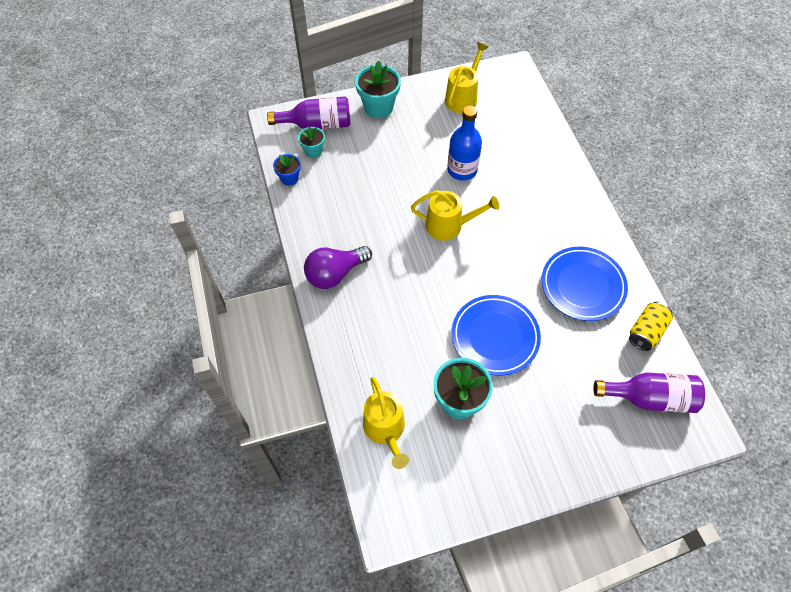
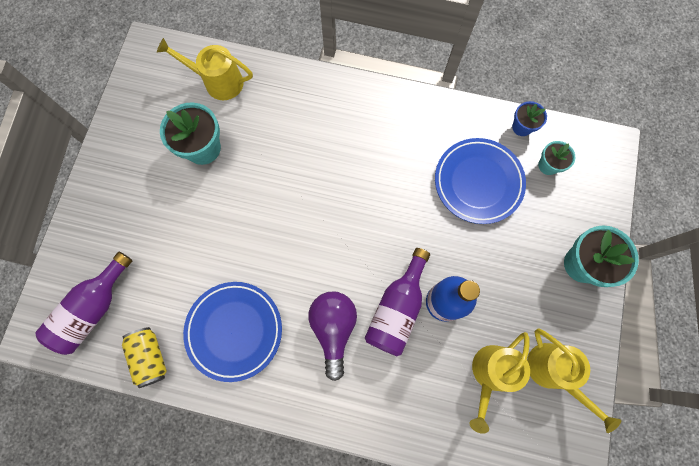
camera: 120 degrees right, 15 degrees up
(317, 124) = (585, 186): purple bottle -> purple bottle (397, 309)
(335, 274) = (385, 115): purple light bulb -> purple light bulb (333, 329)
(449, 226) = (380, 245): yellow watering can -> yellow watering can (490, 374)
(495, 337) = (238, 213): blue plate -> blue plate (478, 182)

